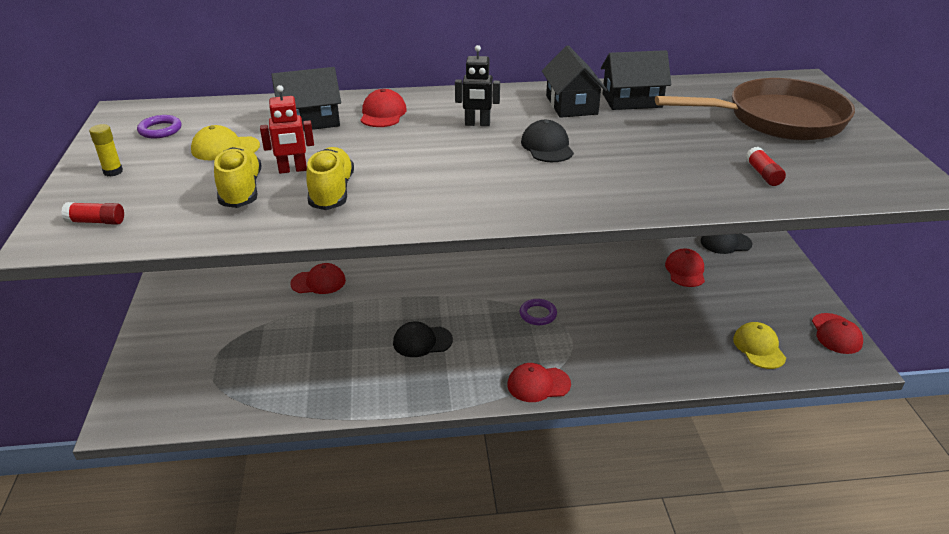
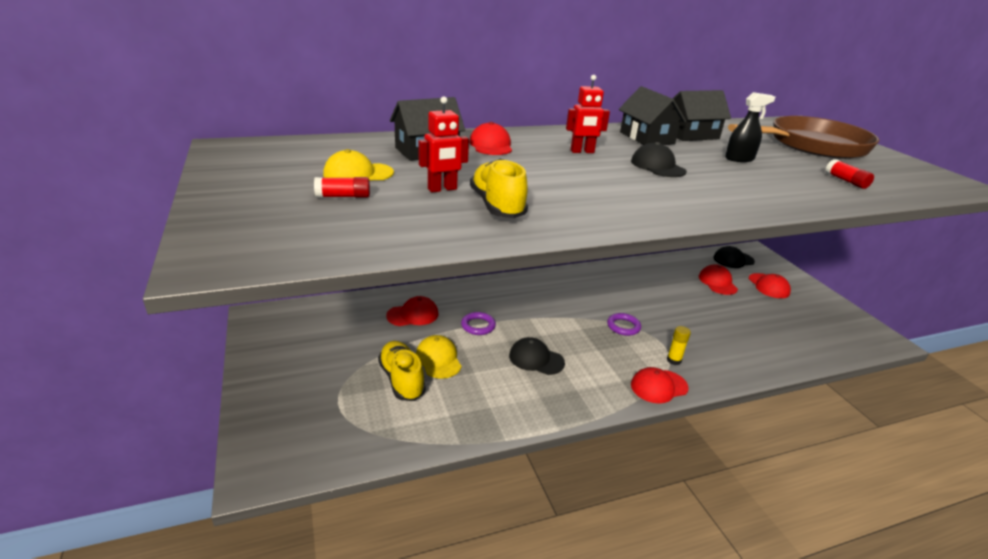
camera: 15 degrees left, 5 degrees down
(96, 222) = (258, 242): red glue stick -> red glue stick (343, 196)
(113, 172) = (248, 196): yellow glue stick -> yellow glue stick (674, 360)
(160, 130) = (277, 160): purple ring -> purple ring (478, 326)
(241, 190) = (403, 208): yellow shoe -> yellow shoe (402, 380)
(422, 341) = (536, 359): black cap -> black cap turned 45 degrees clockwise
(477, 124) = (582, 152): black robot -> red robot
(658, 138) = (739, 159): none -> black spray bottle
(759, 348) = (811, 337): yellow cap -> yellow cap (438, 359)
(836, 334) = (857, 321): red cap -> red cap (768, 286)

